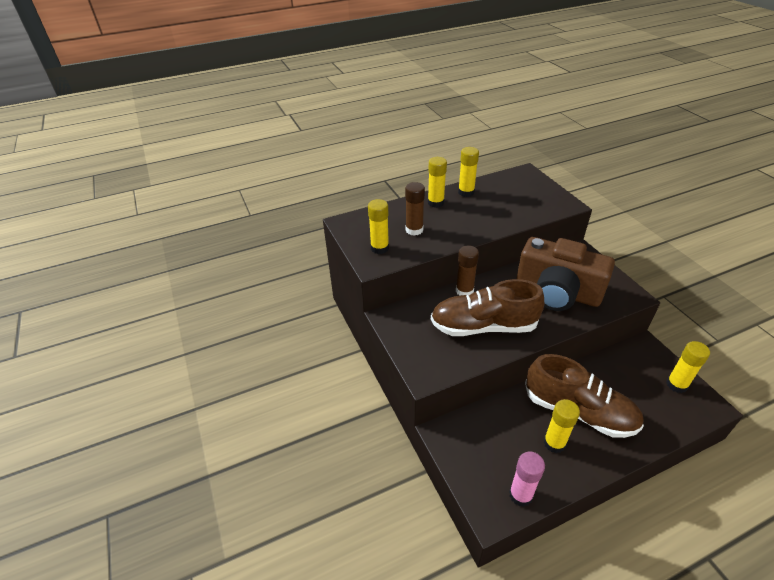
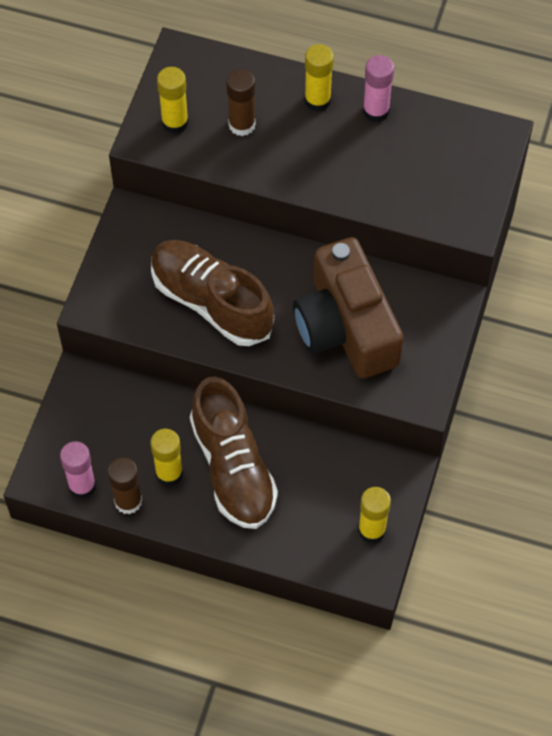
camera: 40 degrees right, 20 degrees up
(464, 291) = (247, 244): brown glue stick -> brown glue stick (128, 501)
(466, 192) = (376, 111): yellow glue stick -> pink glue stick

